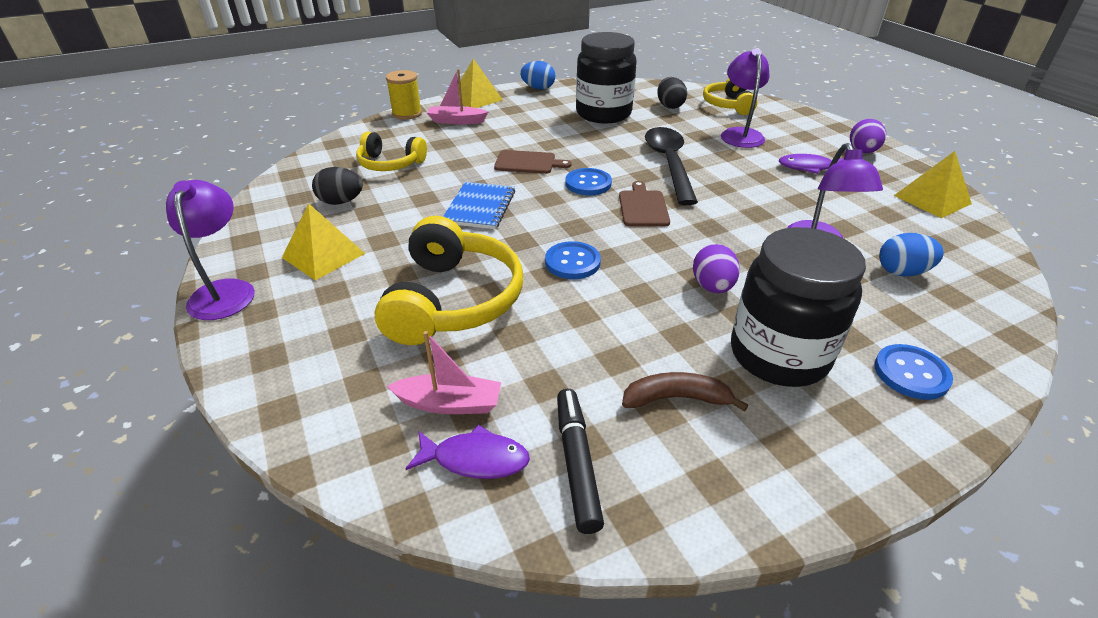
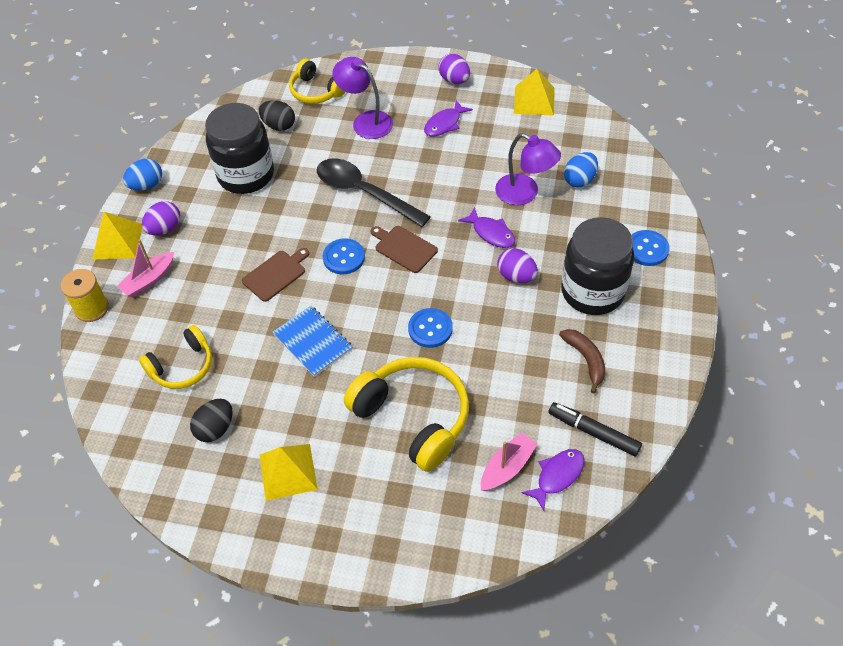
camera: 50 degrees left, 15 degrees up
(225, 291) = (280, 552): purple lamp -> none
(510, 108) = (165, 229): none -> purple egg
(676, 398) = (586, 360): brown banana -> brown banana turned 120 degrees clockwise
(737, 246) = (491, 233): none -> purple fish

